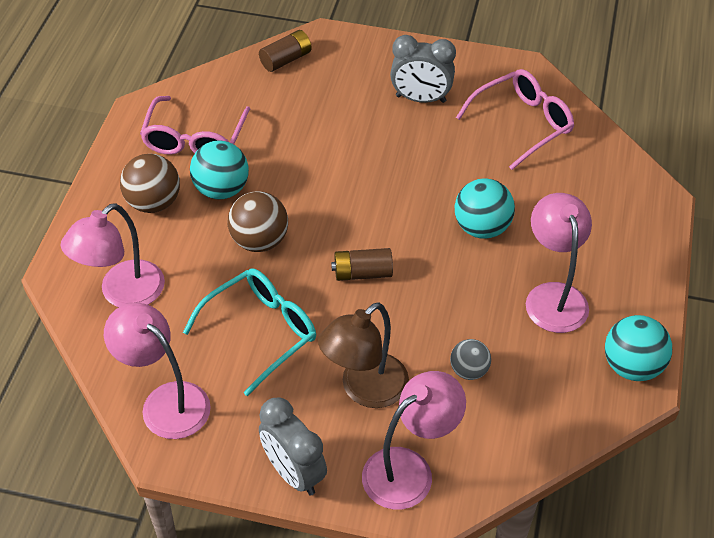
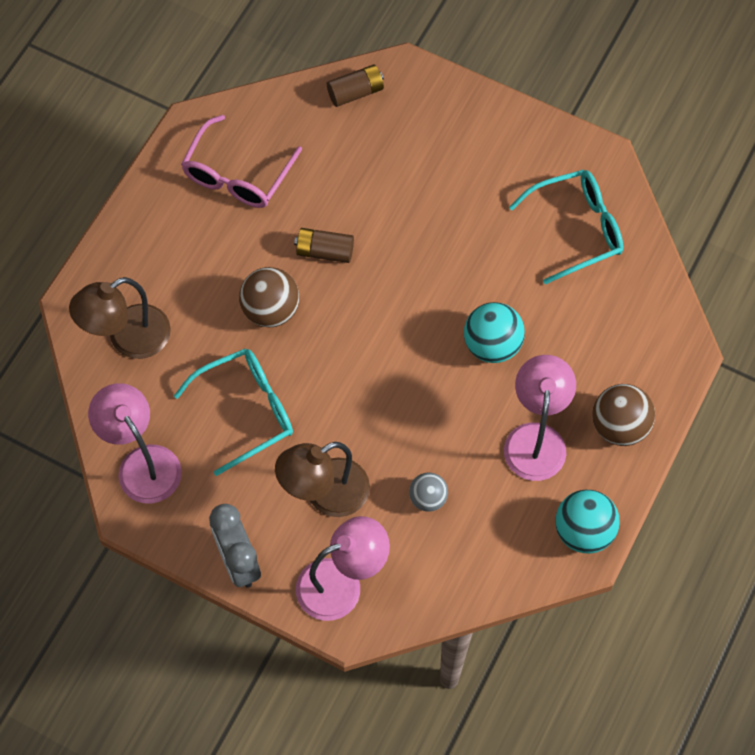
camera: 15 degrees right, 15 degrees up
(122, 293) = (128, 339): pink lamp -> brown lamp
(153, 203) = (180, 242): brown ball -> brown ball (619, 426)
(221, 189) = (249, 241): turquoise ball -> none
(362, 273) = (359, 369): brown battery -> brown battery (325, 251)
(420, 99) = (481, 174): grey clock -> none
(522, 124) = (577, 229): pink glasses -> turquoise glasses

